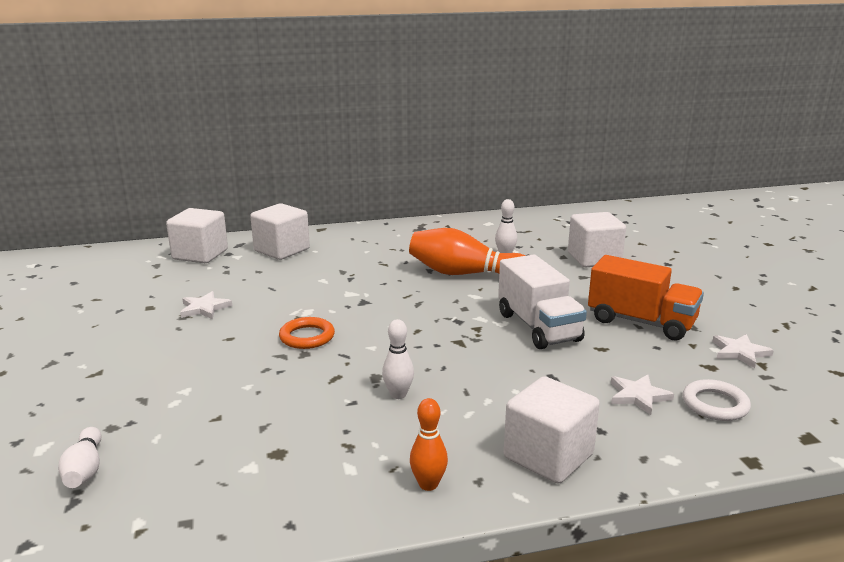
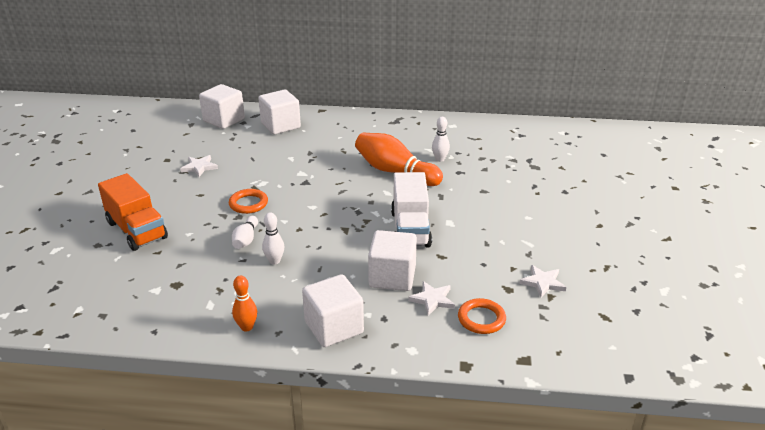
camera: 20 degrees right, 10 degrees up
(85, 470) = (69, 269): white bowling pin -> white bowling pin (246, 239)
(594, 259) = (507, 176): white cube -> white cube (392, 277)
(641, 322) = (491, 241): orange truck -> orange truck (136, 230)
(715, 404) = (481, 319): white ring -> orange ring

